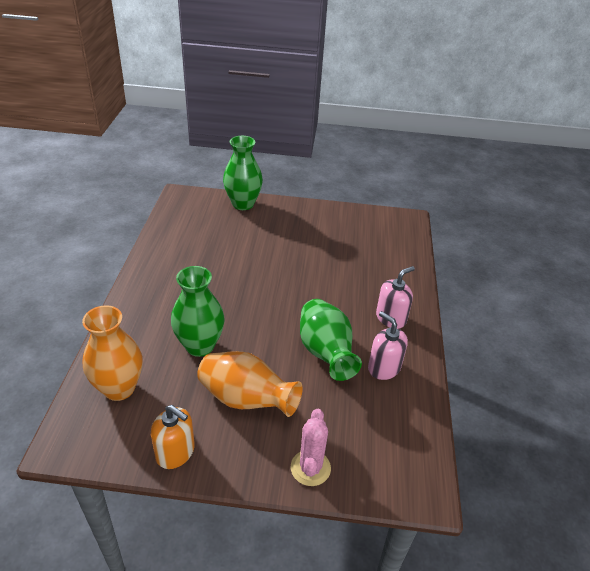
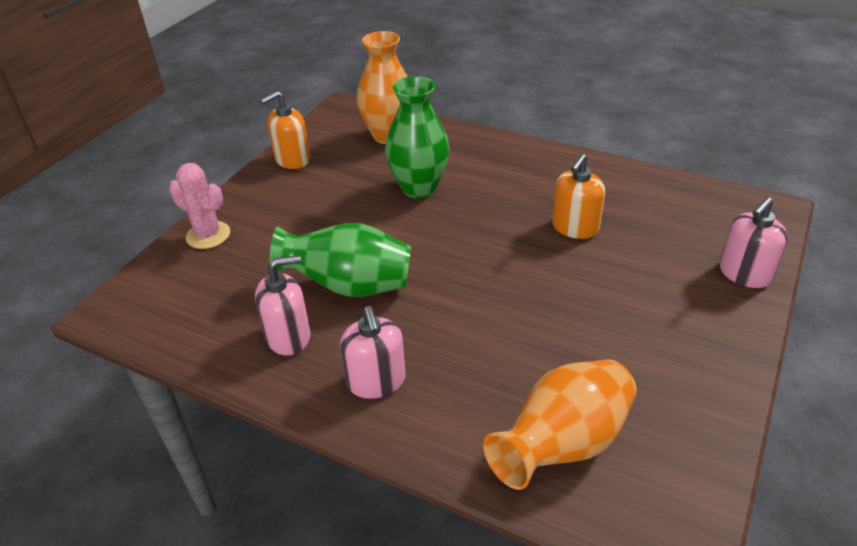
camera: 115 degrees right, 0 degrees up
(223, 262) = (575, 227): none -> orange soap dispenser
(243, 204) = (744, 274): green vase -> pink soap dispenser
(246, 399) = (321, 208): orange vase -> orange vase (563, 444)

